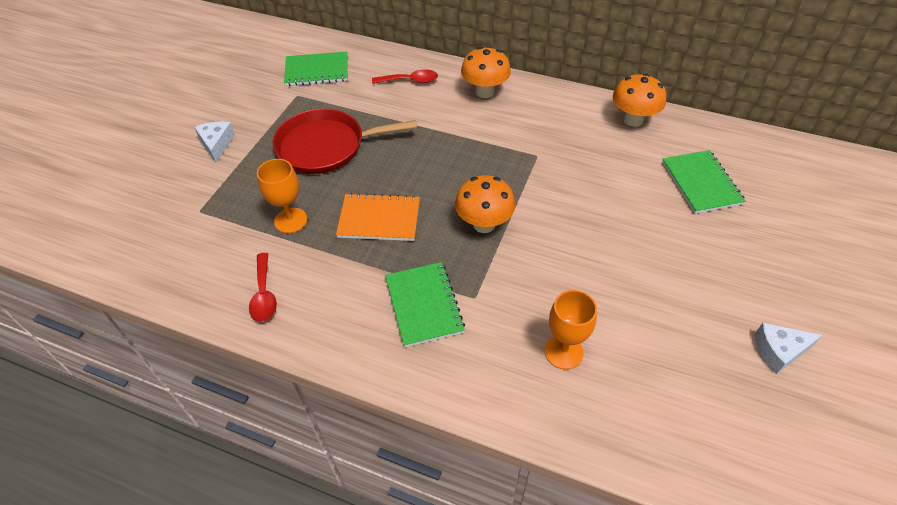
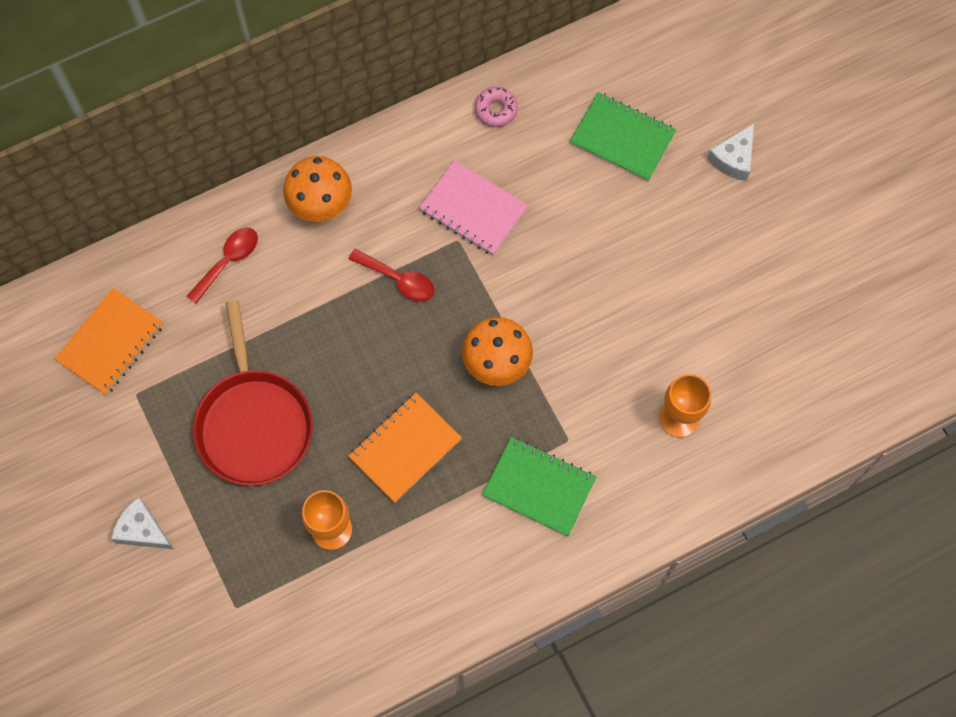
camera: 50 degrees left, 20 degrees up
(264, 294) = (405, 613): red spoon -> red spoon (398, 279)
(317, 71) = (110, 342): green notebook -> orange notebook
(326, 146) = (253, 423): red pan -> red pan turned 45 degrees counterclockwise
(564, 149) = (473, 209): none -> pink notebook
(633, 120) = (496, 110): orange mushroom -> pink donut
(779, 351) = (814, 264): white cheese -> white cheese (733, 158)

